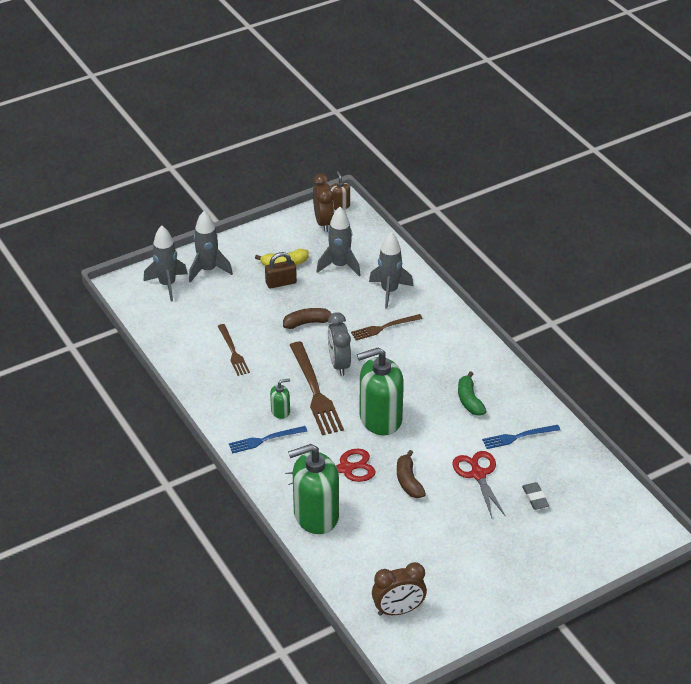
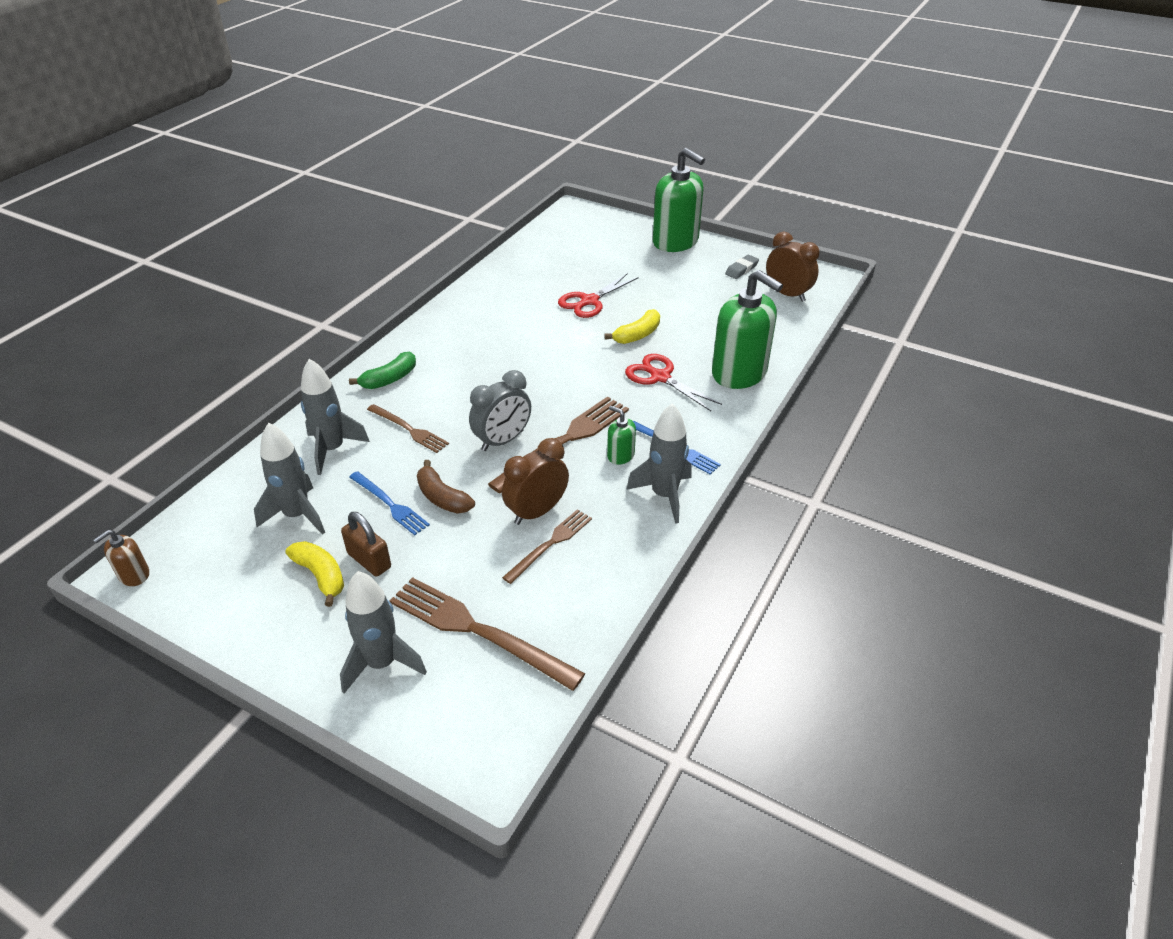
camera: 120 degrees left, 0 degrees up
(167, 285) = (450, 700): grey rocket -> grey rocket (664, 495)
(198, 306) = (478, 631): none -> brown fork
(323, 222) = (189, 576): brown clock -> brown clock (537, 512)
(380, 418) = (567, 380): green soap dispenser -> green soap dispenser (675, 242)
(408, 481) = (637, 335): brown banana -> yellow banana
(469, 400) = (490, 334): green banana -> green banana (389, 379)
(518, 437) = (519, 294): blue fork -> blue fork (390, 504)
(535, 498) = (589, 267): grey eraser -> grey eraser (741, 269)

